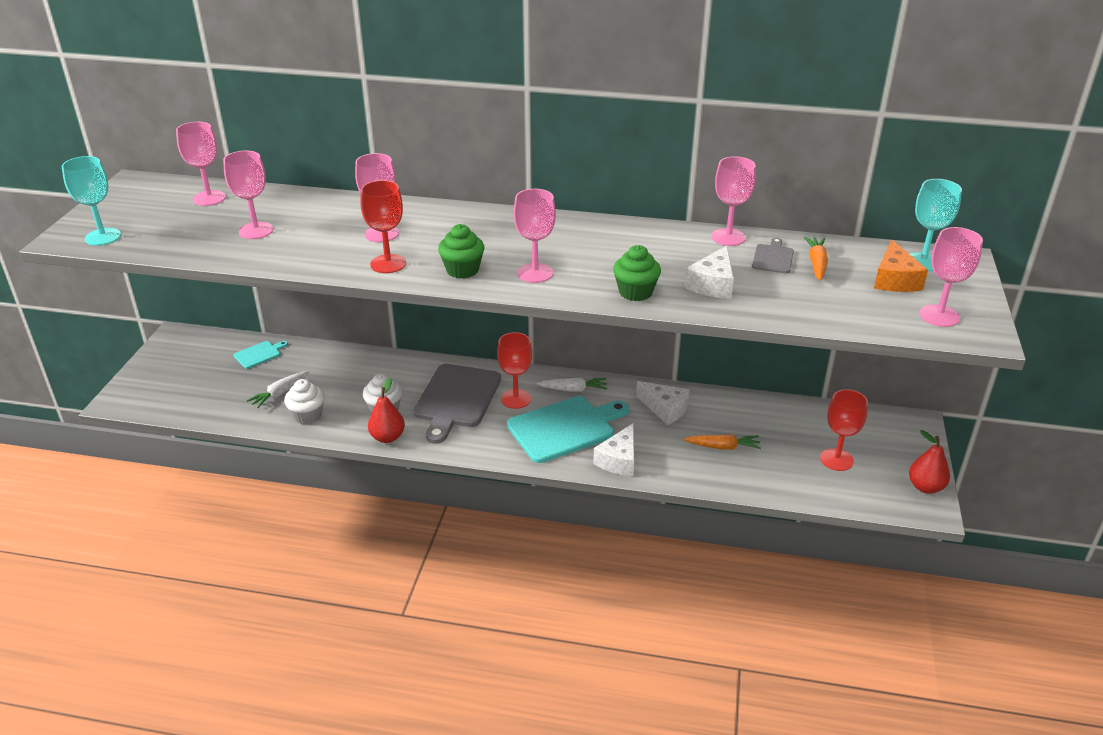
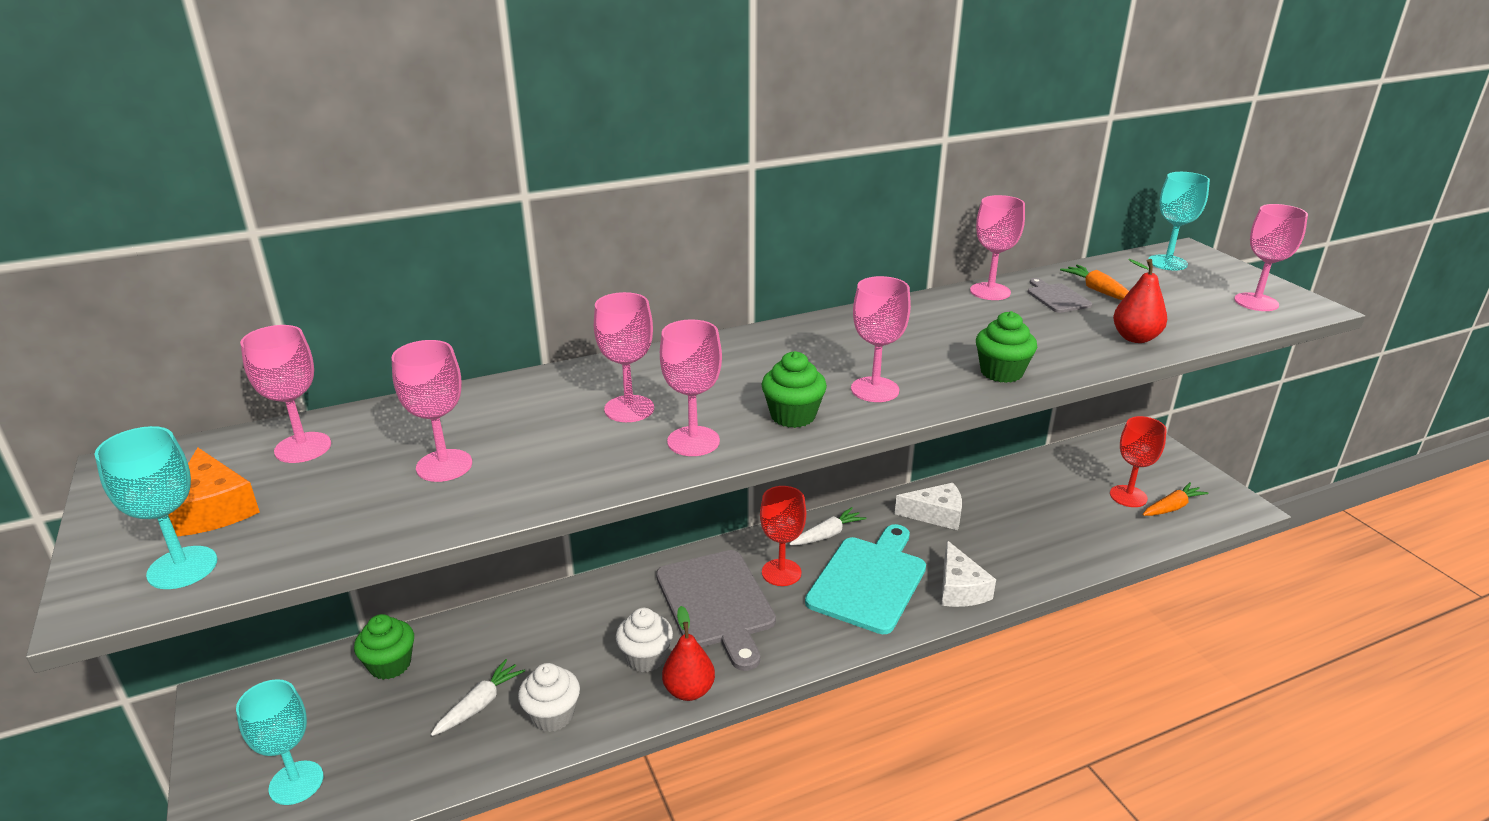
camera: 35 degrees left, 5 degrees down
(170, 390) = (296, 783): none -> turquoise goblet
(259, 354) = (390, 665): turquoise cutting board -> green cupcake
(280, 393) = (480, 704): white carrot -> white carrot turned 150 degrees counterclockwise
(388, 264) = (693, 441): red goblet -> pink goblet
(712, 284) = (1052, 339): white cheese -> none
(723, 447) = (1030, 529): orange carrot -> orange carrot (1172, 507)
(894, 279) = (1175, 284): orange cheese -> orange cheese (214, 509)
(925, 487) = (1216, 489): red pear -> red pear (1135, 338)

